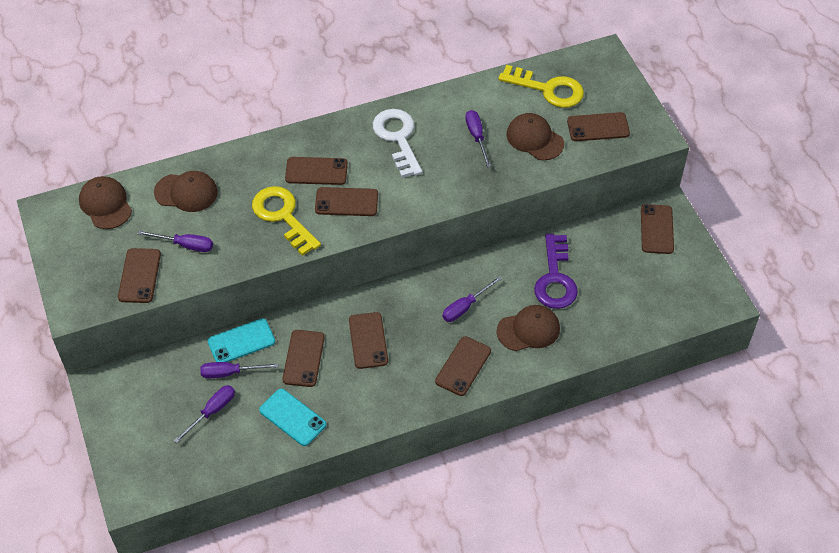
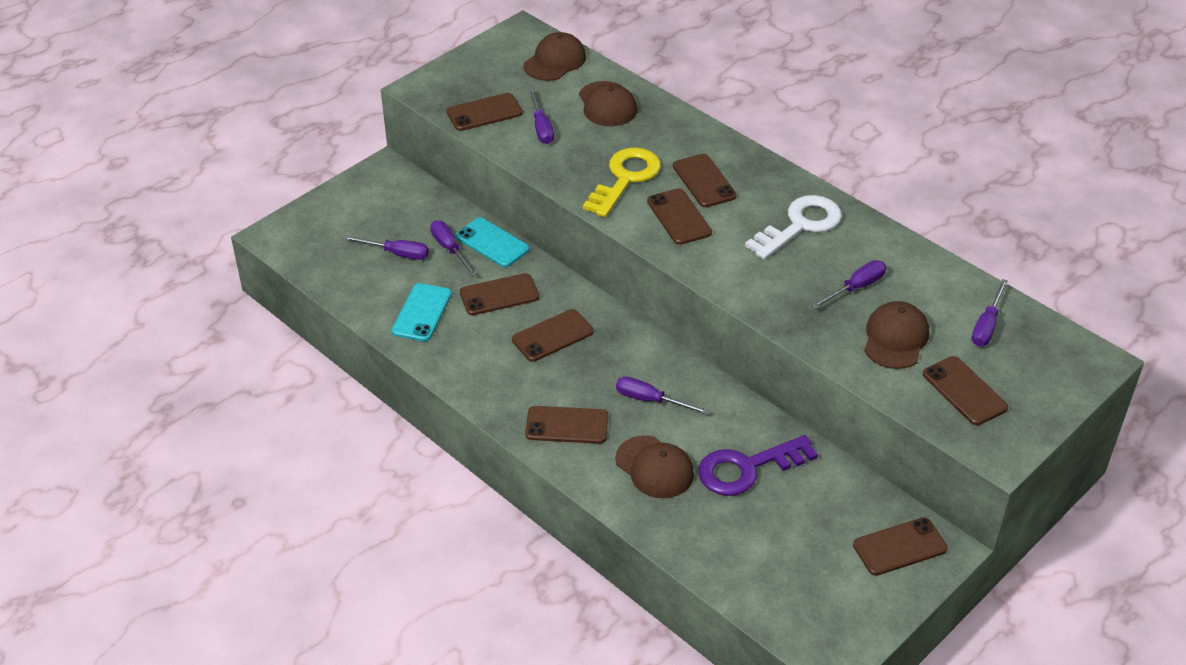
camera: 65 degrees right, 10 degrees down
(548, 89) = (986, 326): yellow key -> purple screwdriver

